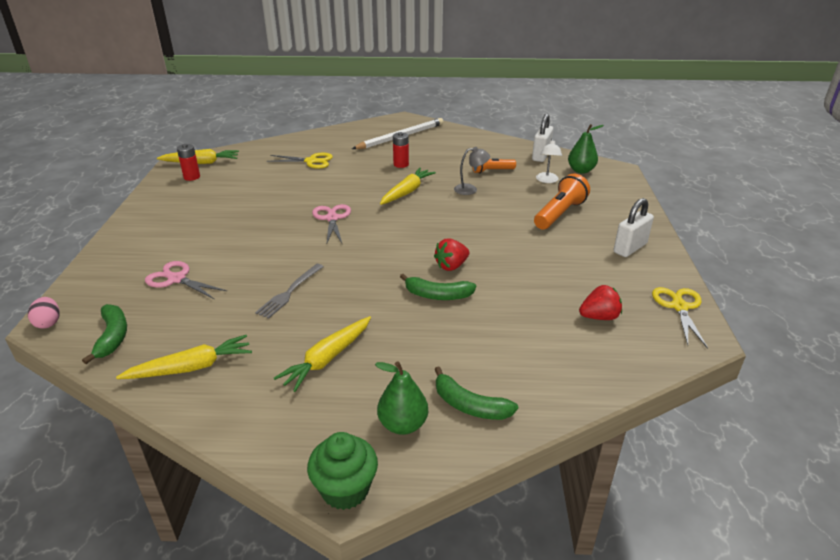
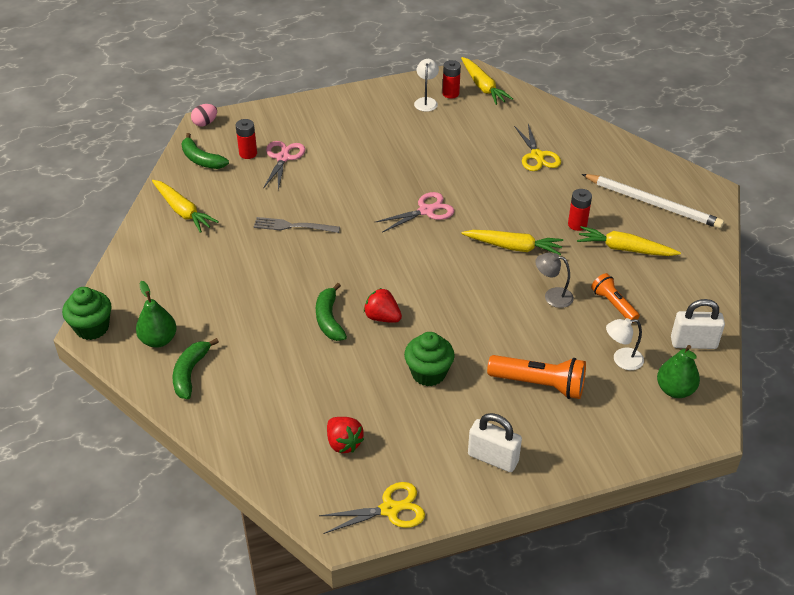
camera: 70 degrees right, 10 degrees up
(113, 337) = (201, 159): green banana -> green banana turned 75 degrees clockwise
(142, 300) = (248, 153): none -> red battery
(188, 189) = (426, 101): none -> white lamp
(327, 359) = (216, 277): yellow carrot -> yellow carrot (624, 249)
(470, 189) = (552, 296): grey lamp -> grey lamp turned 135 degrees clockwise
(529, 257) = (428, 373): none -> green cupcake

